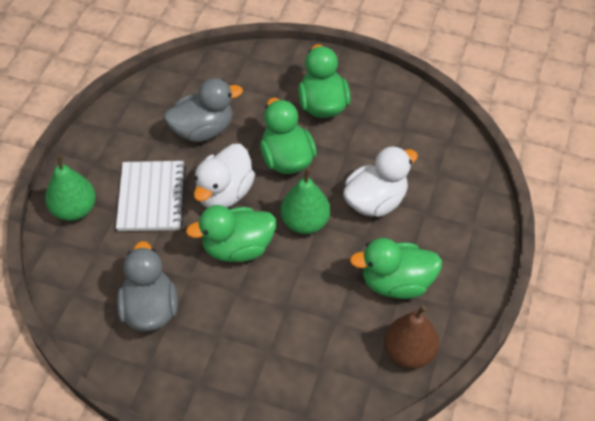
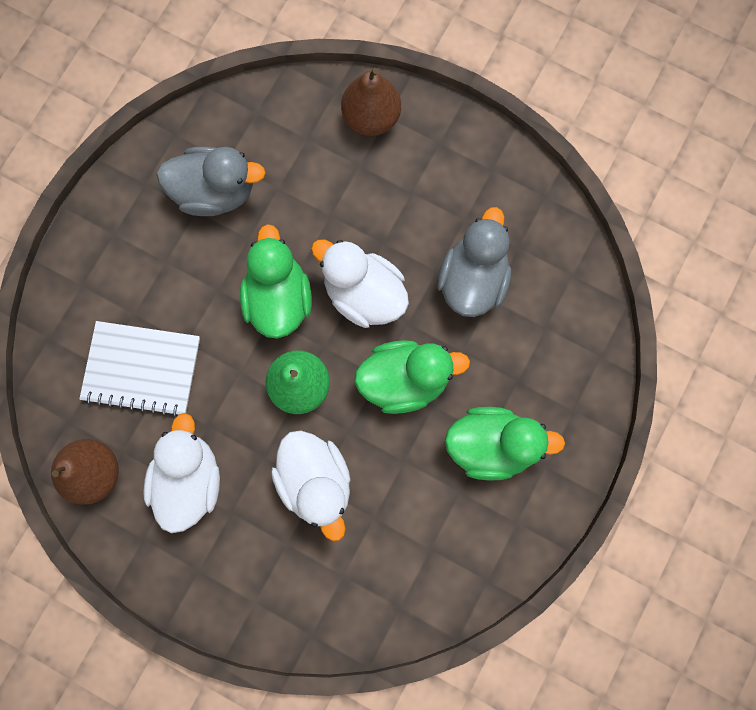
camera: 100 degrees right, 25 degrees up
(74, 210) = (371, 117): green pear -> brown pear
(151, 198) = (373, 206): white notebook -> white notebook (142, 369)
(203, 130) = (472, 280): grey duck -> grey duck turned 150 degrees counterclockwise
(396, 283) = (189, 480): green duck -> white duck

